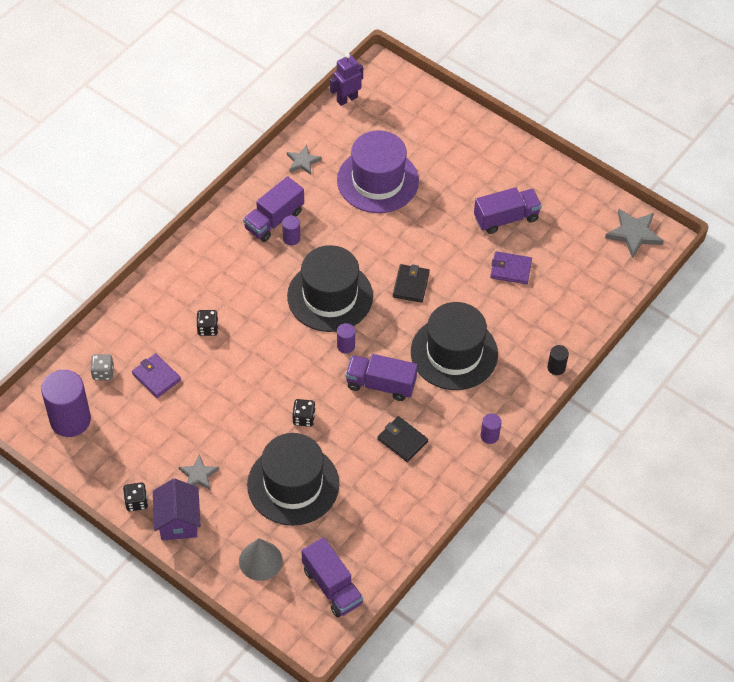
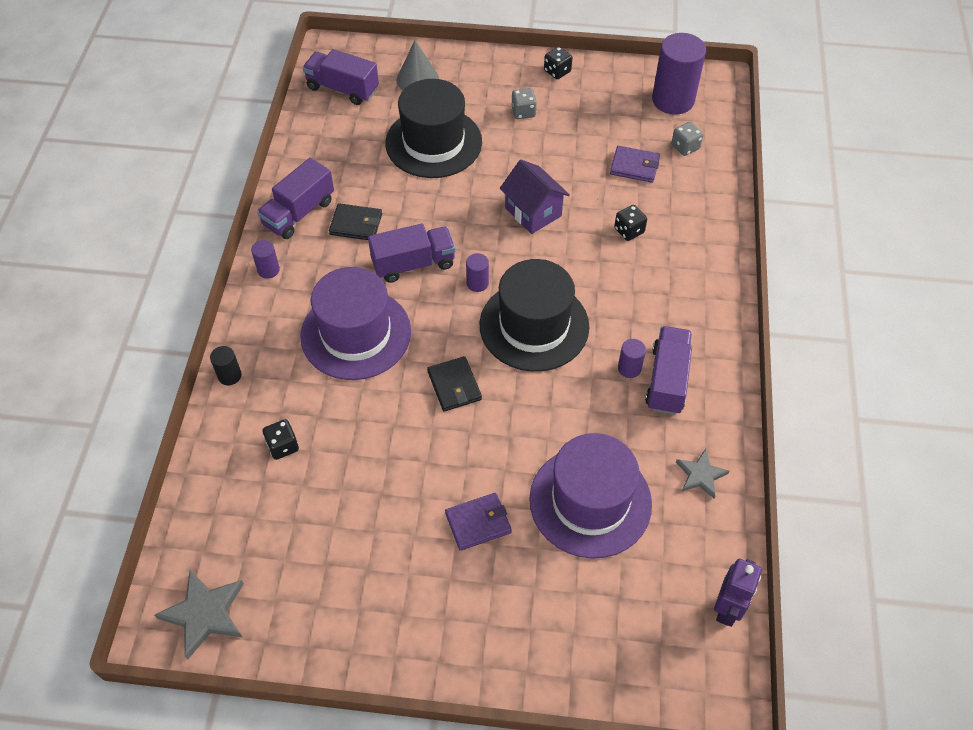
camera: 150 degrees right, 0 degrees up
(178, 521) = (510, 74): purple house -> purple house (533, 212)
(198, 475) = (523, 112): grey star -> grey dice
(304, 418) = (467, 198): black dice -> black dice (283, 446)
(454, 353) = (356, 334): black hat -> purple hat
(506, 218) = (392, 539): purple truck -> purple truck (299, 213)
(510, 269) = (346, 469): purple wallet -> purple wallet (478, 523)

